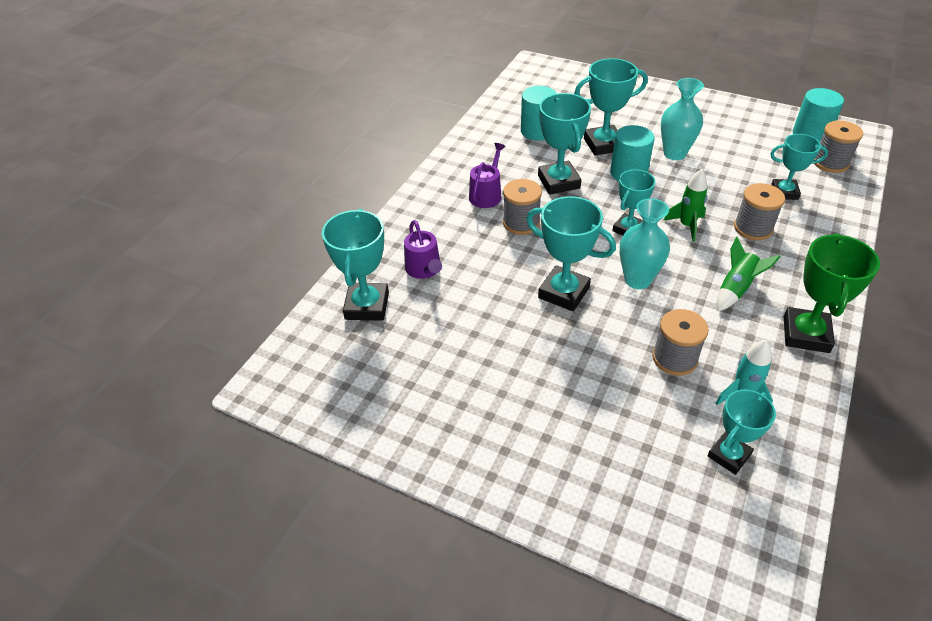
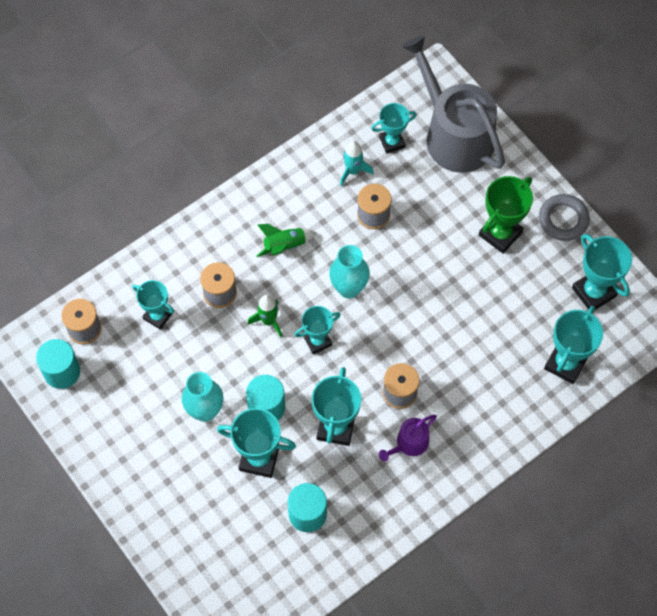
camera: 155 degrees left, 20 degrees up
(424, 269) = (505, 379): purple watering can -> none
(440, 457) = (563, 219): none -> grey ring
(563, 292) = (411, 303): turquoise trophy -> turquoise trophy (593, 292)
(658, 507) = (454, 135): none -> grey watering can
(805, 334) = (272, 190): green trophy -> green trophy (500, 234)

